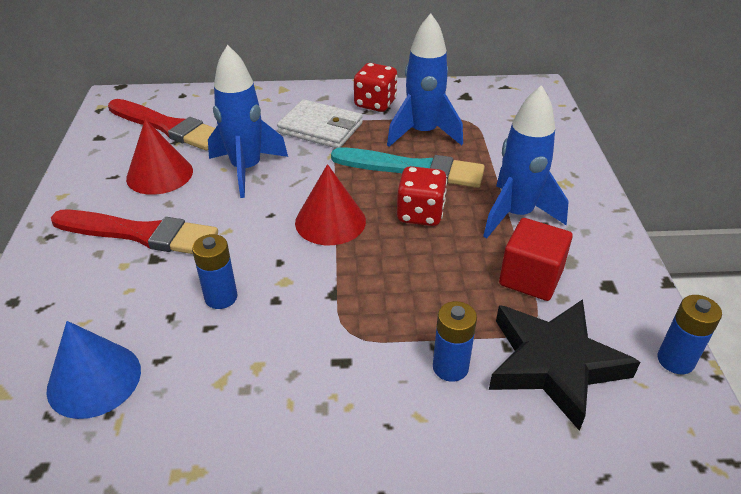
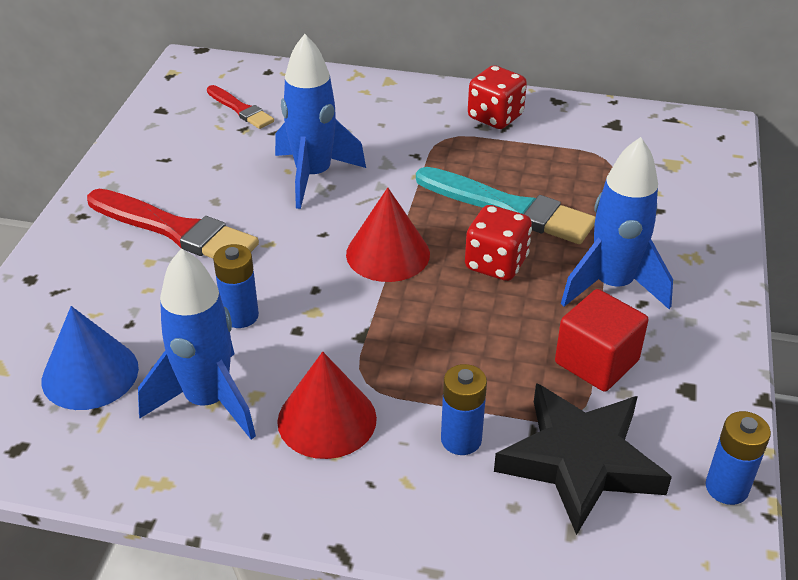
camera: 15 degrees right, 0 degrees up
(159, 174) = (215, 165): red cone -> red cone (327, 419)
(168, 127) = (241, 109): red brush -> red brush, size x0.55
(320, 128) = (416, 138): white wallet -> none
(423, 133) = (539, 165): blue rocket -> blue rocket (208, 401)

